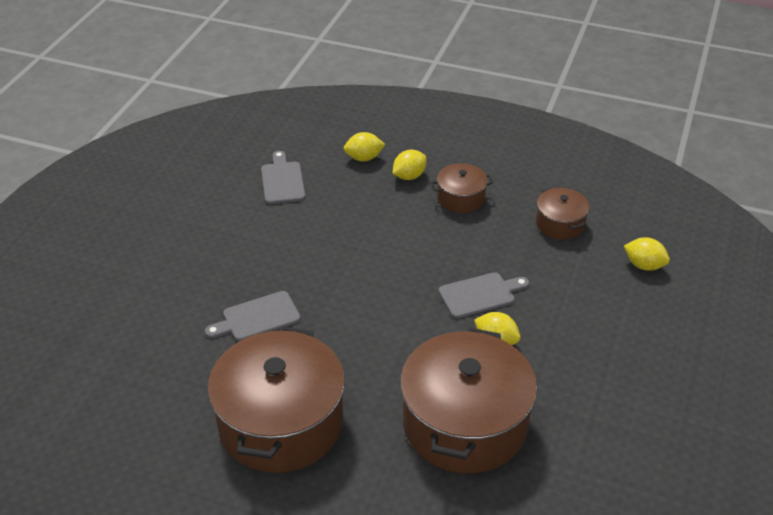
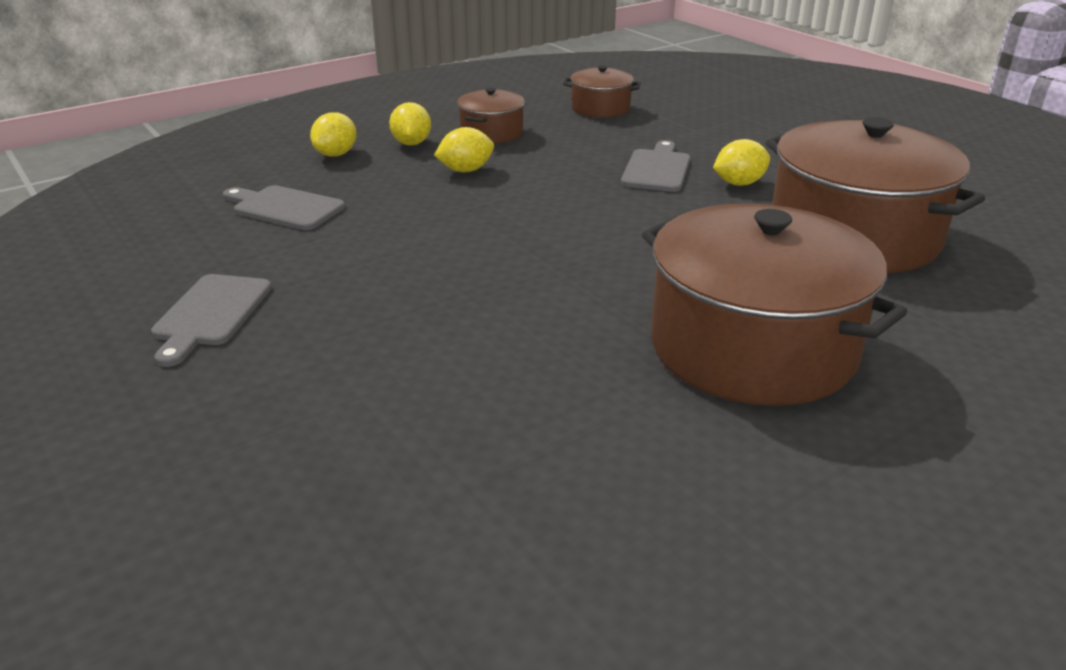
camera: 55 degrees left, 10 degrees down
(257, 318) = (524, 303): grey cutting board -> grey cutting board (211, 314)
(644, 265) = (705, 98): yellow lemon -> yellow lemon (465, 170)

